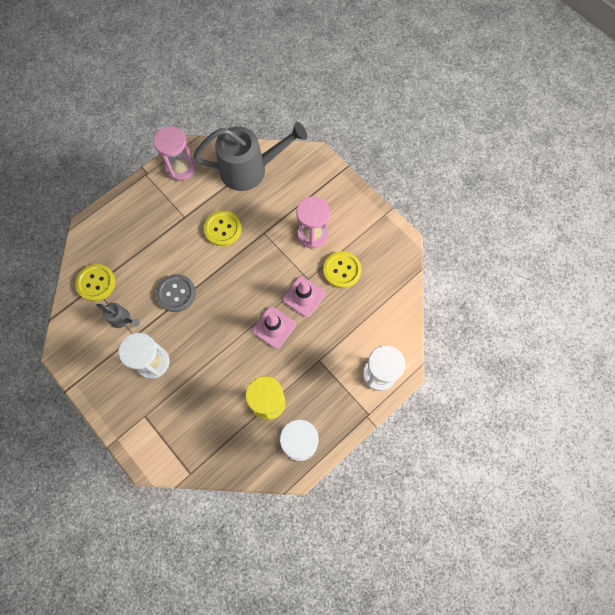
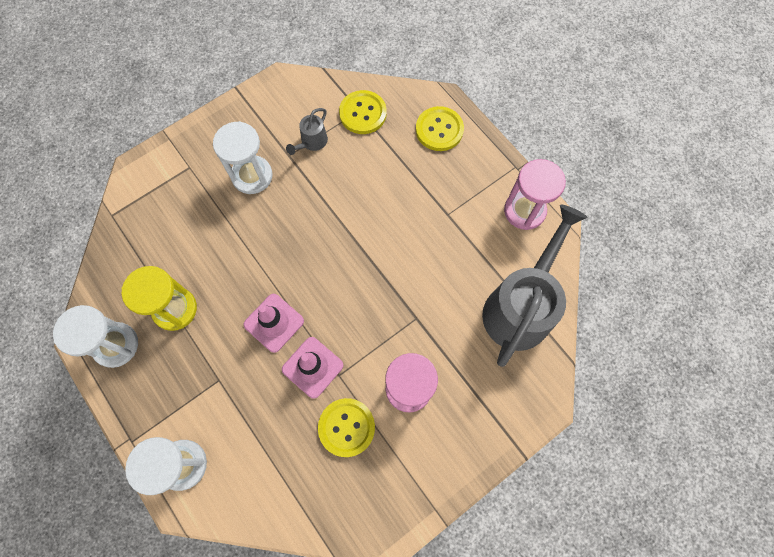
camera: 95 degrees right, 0 degrees up
(176, 293) = (338, 203): grey button -> none
(223, 229) = (426, 263): yellow button -> yellow button (439, 130)
(250, 169) = (521, 306): grey watering can -> grey watering can turned 150 degrees counterclockwise

